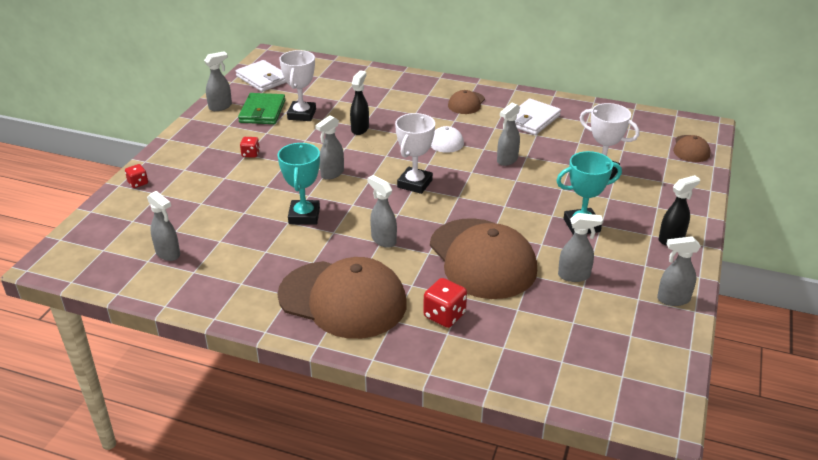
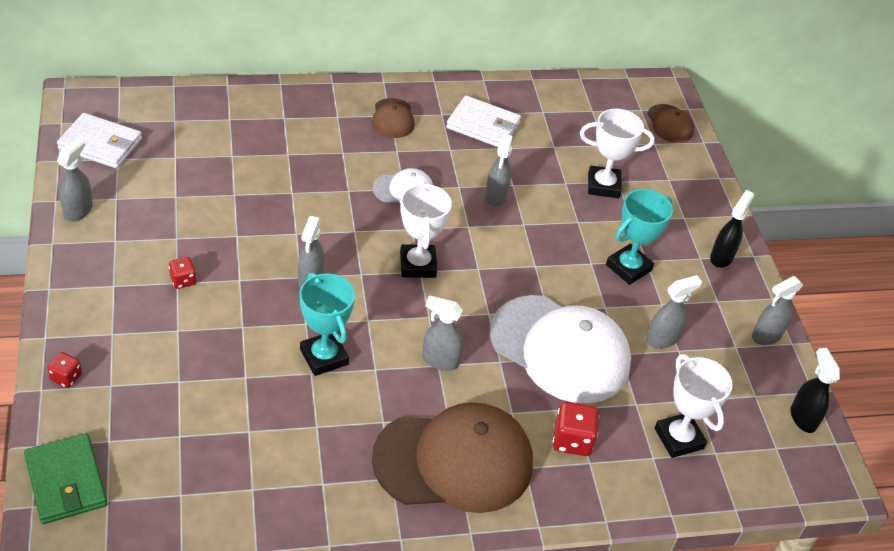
camera: 35 degrees left, 10 degrees up
(168, 254) = (199, 474): grey spray bottle -> none
(262, 111) = (144, 203): green wallet -> green wallet (66, 481)
(302, 114) = (201, 194): white trophy -> white trophy (678, 438)
(360, 129) = (293, 197): black spray bottle -> black spray bottle (802, 418)
(482, 259) = (560, 349): brown cap -> white cap
(531, 120) = (483, 125): white wallet -> white wallet turned 75 degrees counterclockwise

